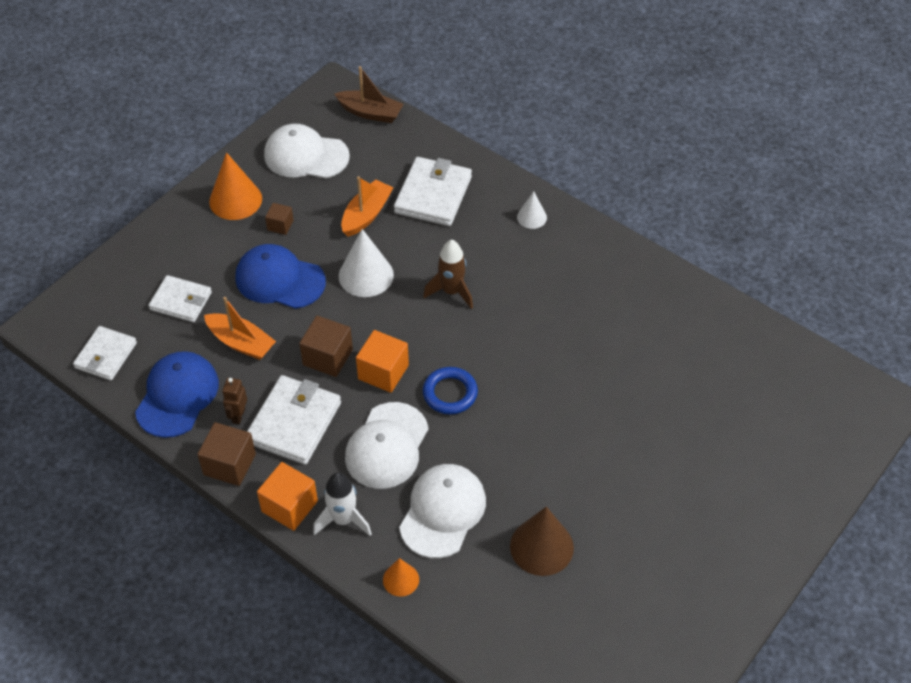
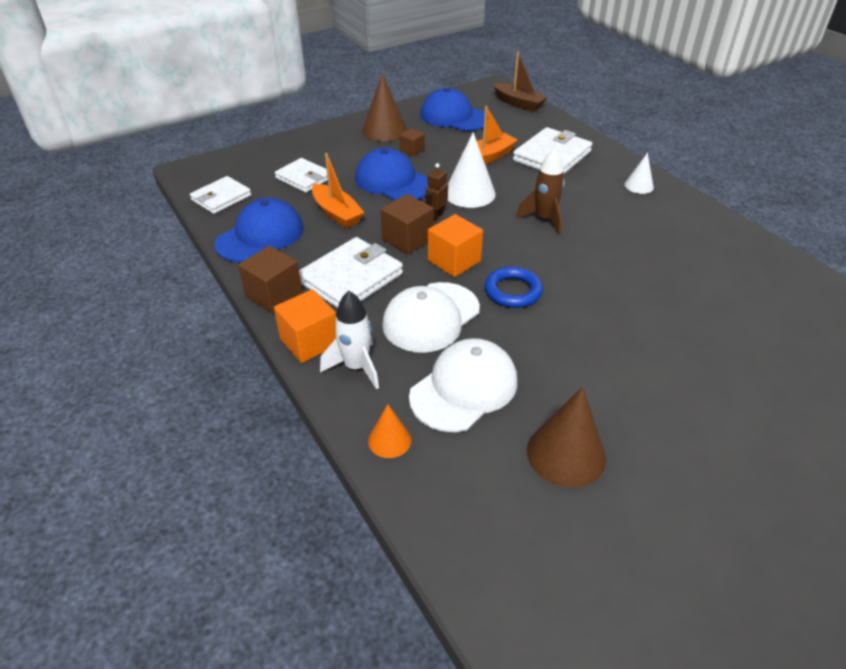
camera: 20 degrees right, 10 degrees down
(235, 200) = (384, 130): orange cone -> brown cone
(238, 415) = (304, 261): brown robot -> brown robot (436, 216)
(306, 156) = (454, 117): white cap -> blue cap

